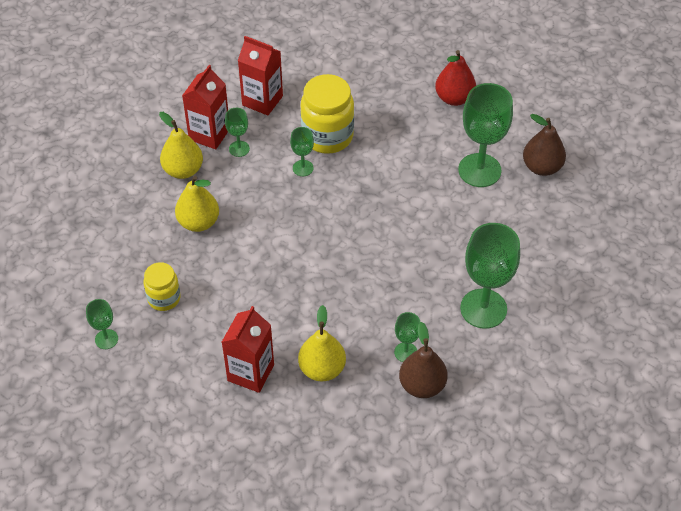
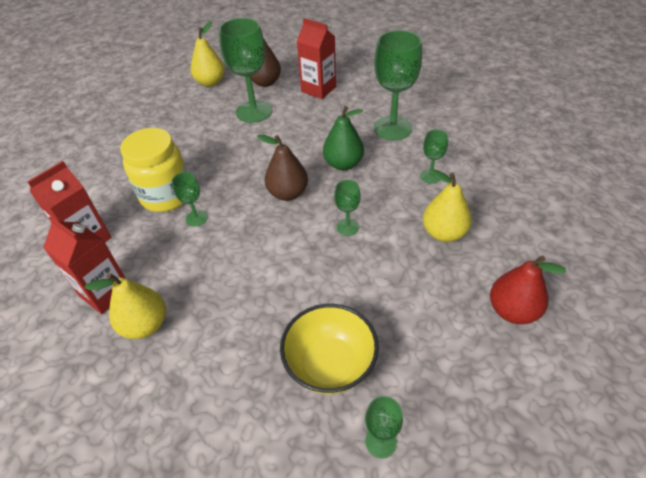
camera: 75 degrees left, 5 degrees down
(164, 298) = (330, 365): yellow jar -> yellow bowl
(198, 222) = (230, 317): yellow pear -> yellow pear (210, 82)
(239, 149) = (142, 267): green goblet -> green goblet (347, 227)
(250, 373) = (444, 290): red carton -> red carton (318, 89)
(407, 270) = (343, 164): none -> green pear
(422, 385) = (465, 171): brown pear -> brown pear (288, 193)
(454, 98) = (170, 114): red pear -> red pear (512, 310)

